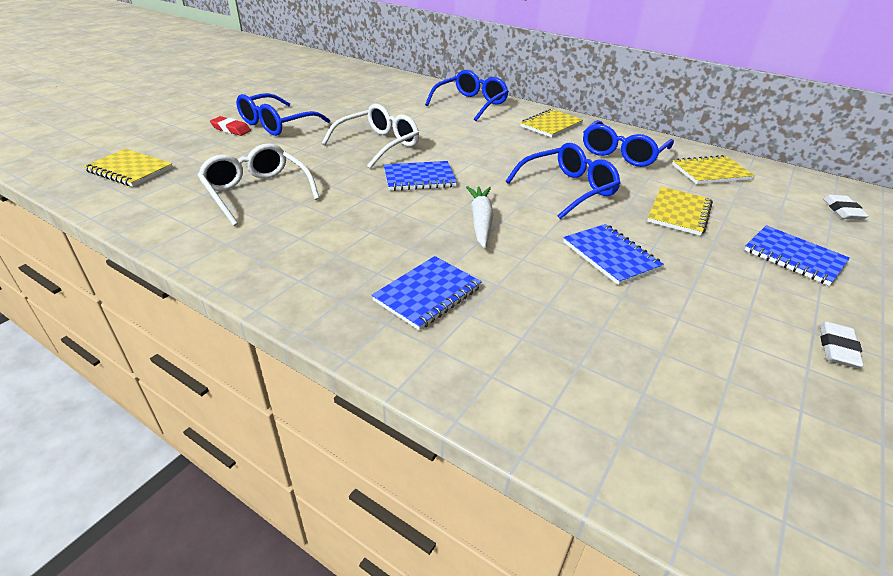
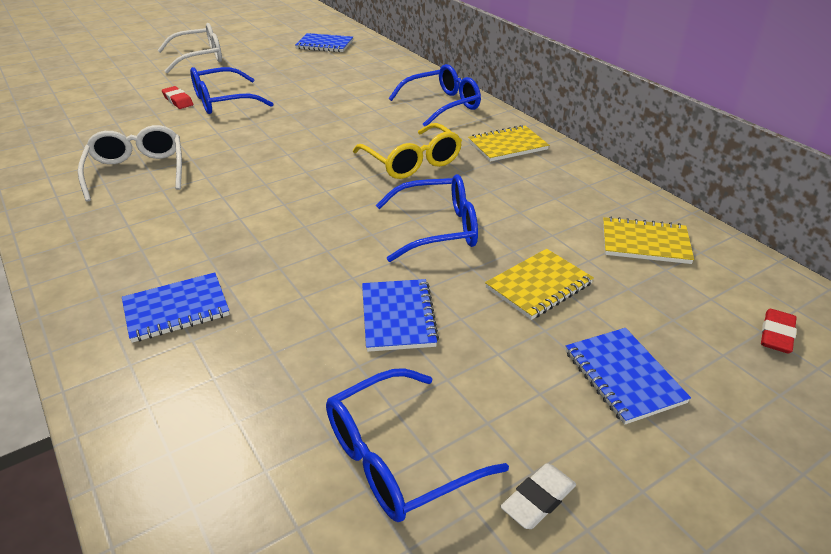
camera: 25 degrees right, 0 degrees up
(130, 170) = (61, 130): yellow notebook -> none
(378, 145) = (294, 139): white glasses -> white glasses (199, 57)
(419, 178) = (295, 185): blue notebook -> blue notebook (324, 45)
(480, 221) = (305, 246): white carrot -> none
(494, 147) = (412, 162): none -> yellow glasses
(622, 153) = (555, 197): blue glasses -> blue glasses (397, 458)
(842, 211) = (776, 335): white eraser -> red eraser

